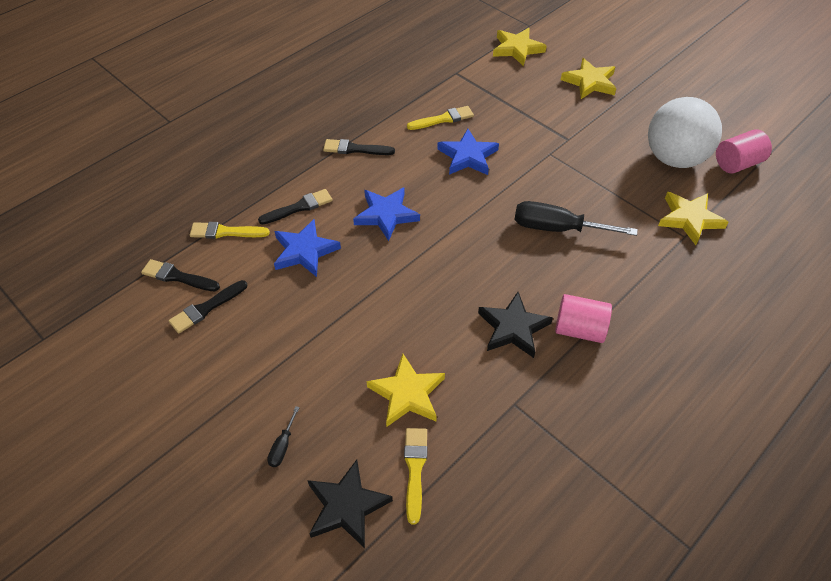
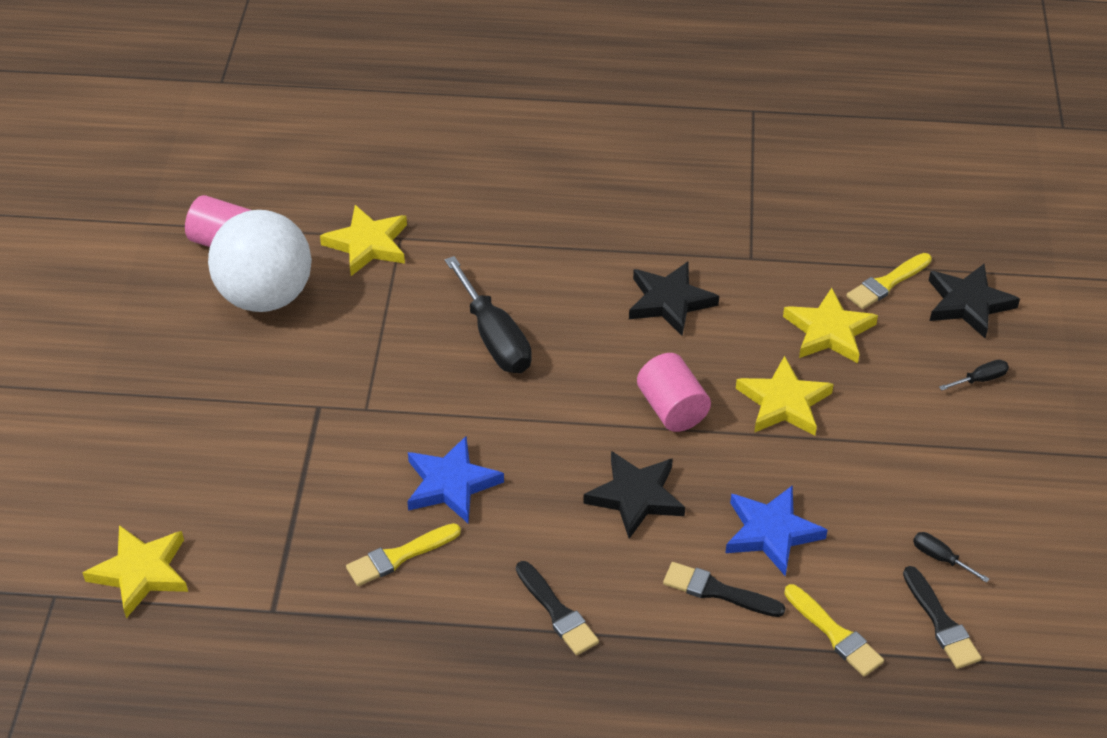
camera: 130 degrees left, 5 degrees down
(206, 308) = (940, 558): black brush -> black screwdriver
(386, 215) = (635, 497): blue star -> black star
(443, 119) = (399, 556): yellow brush -> yellow brush turned 60 degrees counterclockwise
(579, 329) = (617, 256): pink cylinder -> pink cylinder (672, 409)
(590, 82) = (162, 445): yellow star -> yellow star (783, 402)

